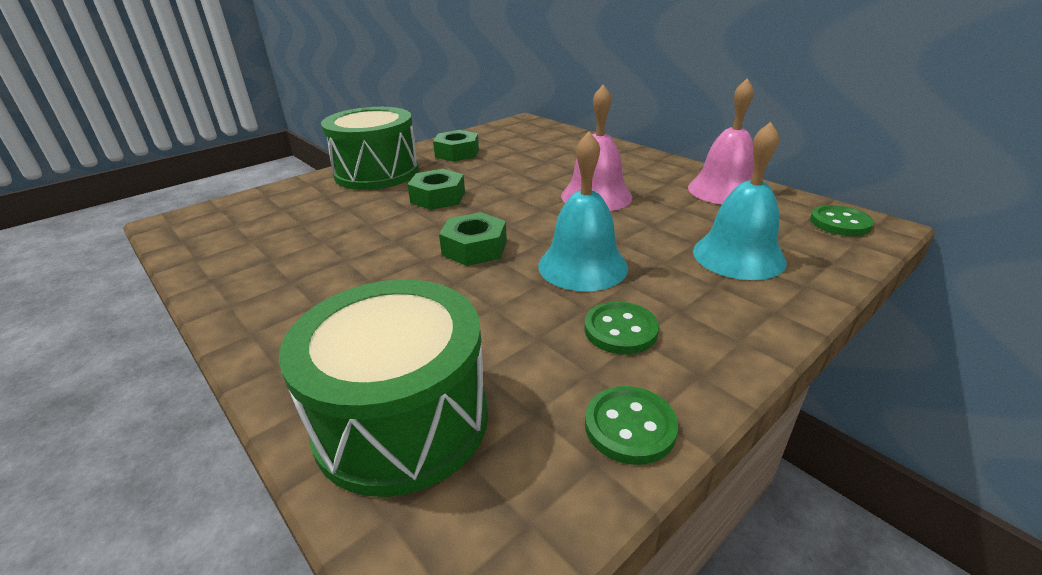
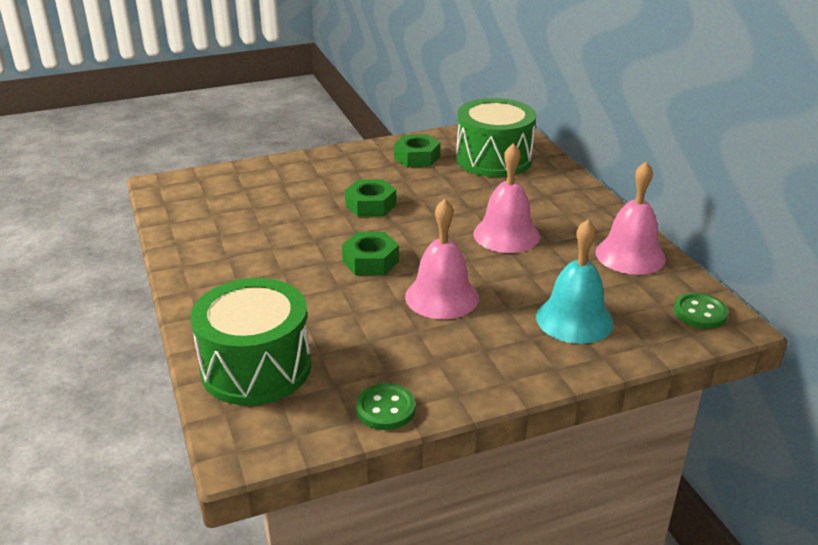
camera: 20 degrees right, 0 degrees up
(377, 173) = (334, 166): green drum -> green drum (494, 159)
(582, 266) = (442, 297): turquoise bell -> pink bell
(620, 330) = (429, 351): green button -> none

